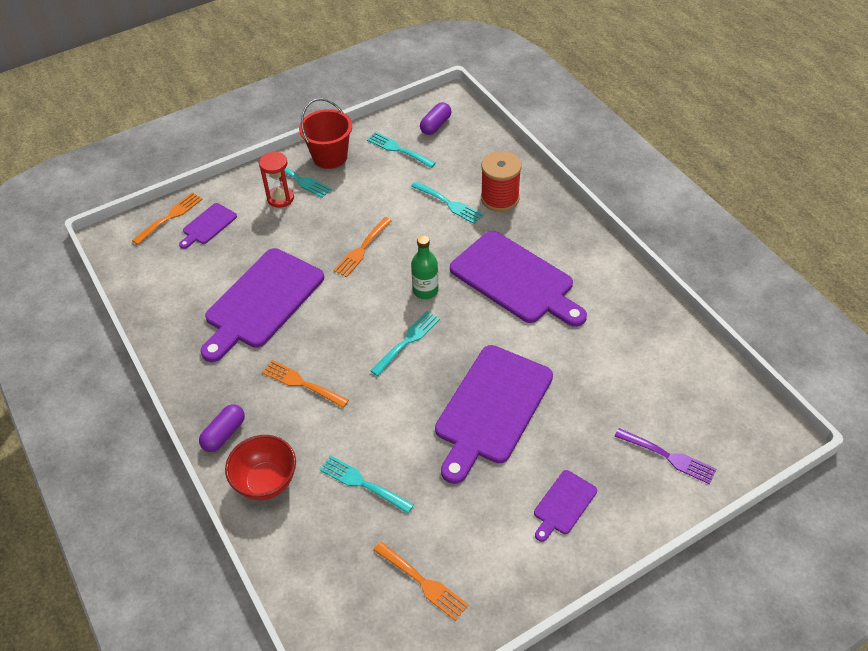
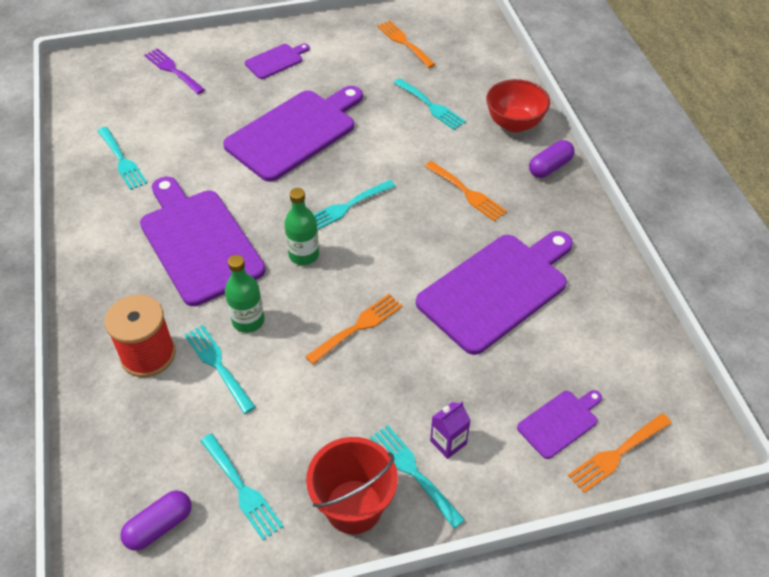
camera: 165 degrees left, 0 degrees up
(280, 198) = (448, 442): red hourglass -> purple carton
(443, 234) = (248, 321): none -> green bottle
(634, 334) = (122, 160): none -> turquoise fork

